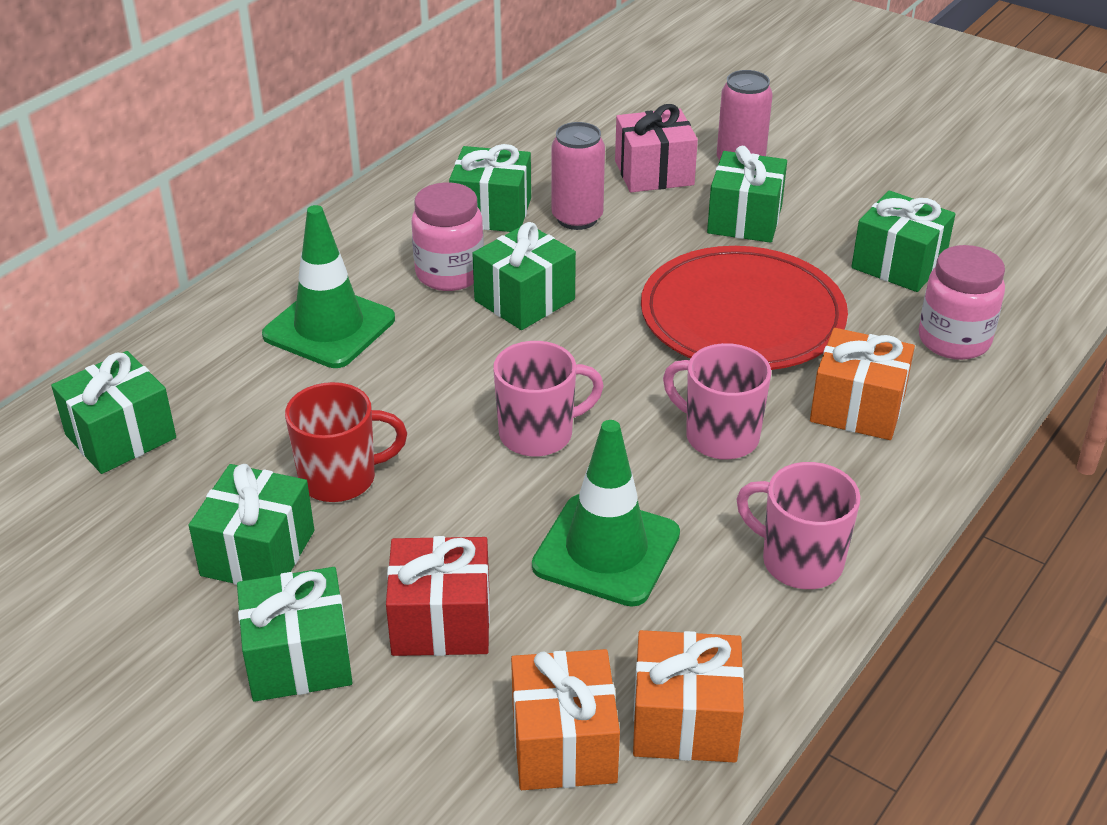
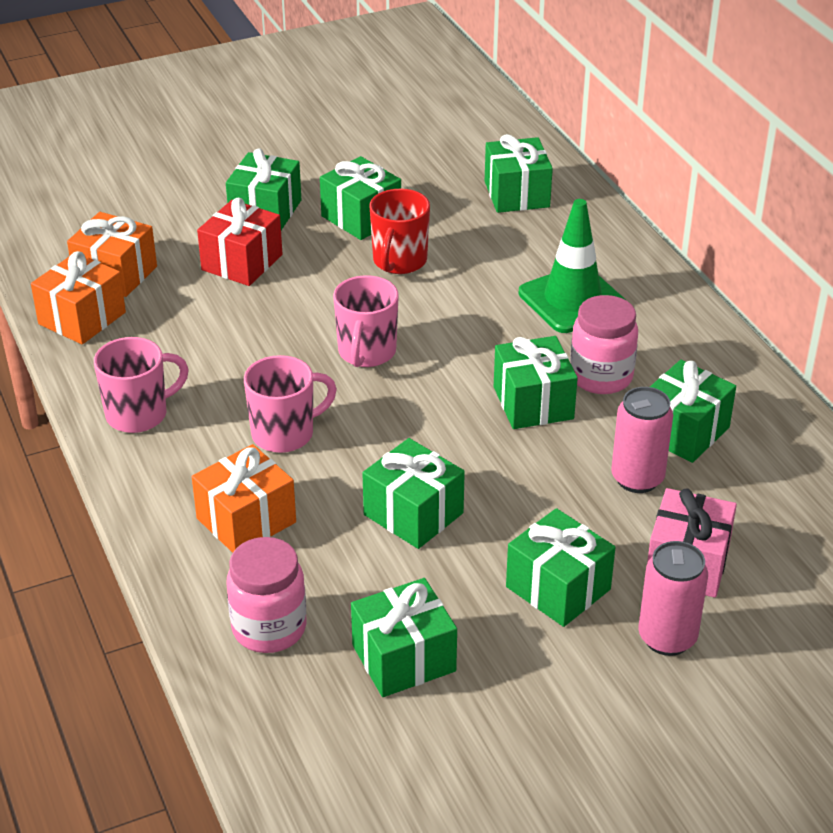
camera: 120 degrees right, 0 degrees up
(606, 550) = (232, 340): green traffic cone -> none
(742, 315) = (413, 514): red plate -> green gift

